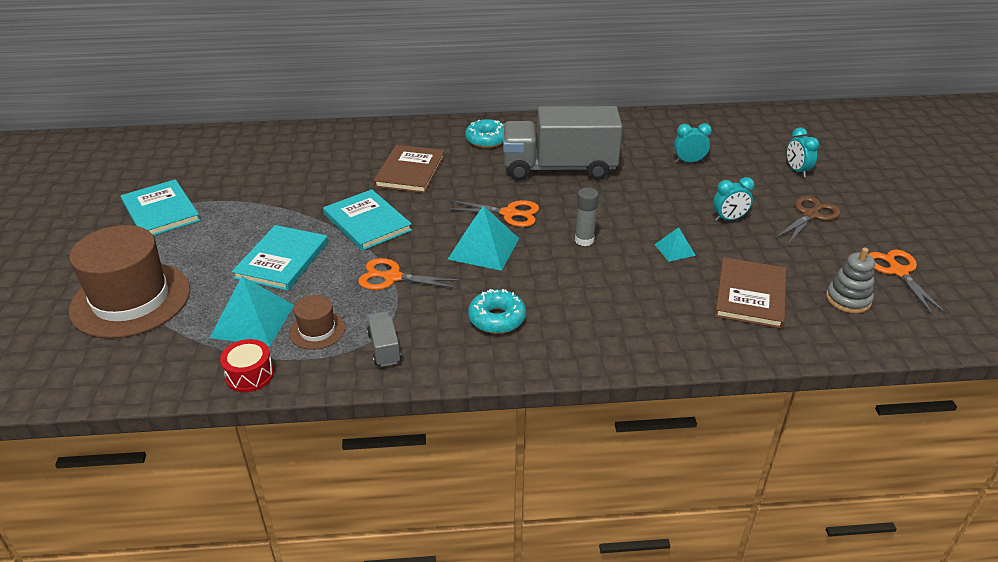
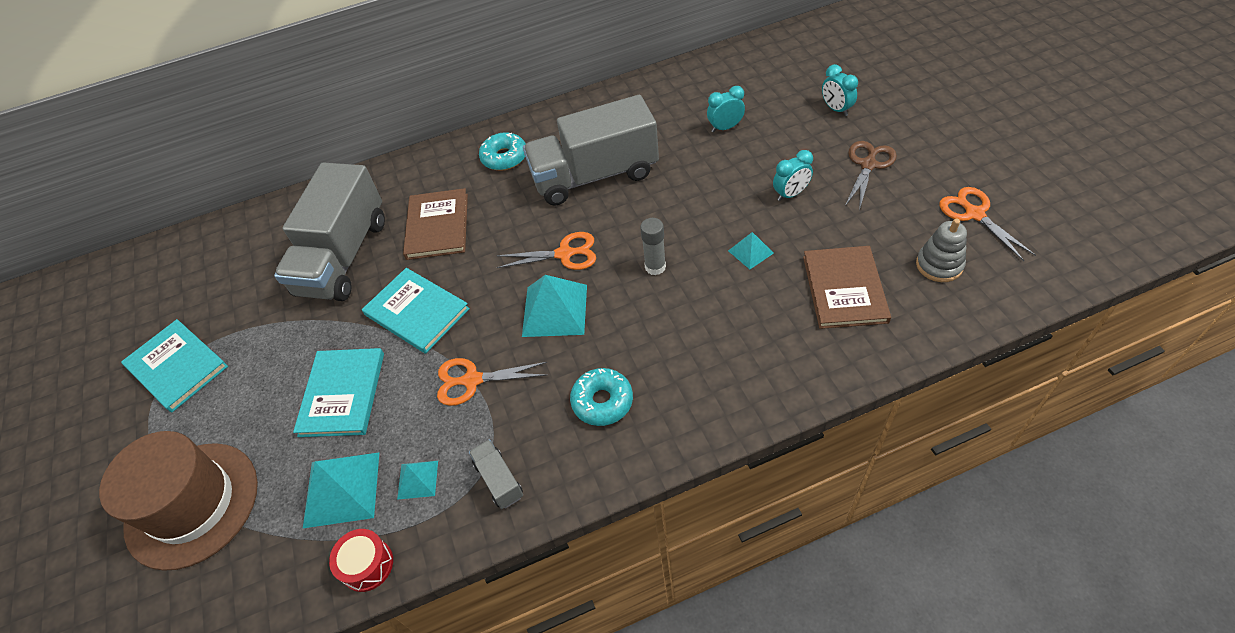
camera: 10 degrees left, 15 degrees up
(317, 330) = (418, 479): brown hat -> turquoise pyramid
(324, 173) = (343, 257): none -> grey truck

